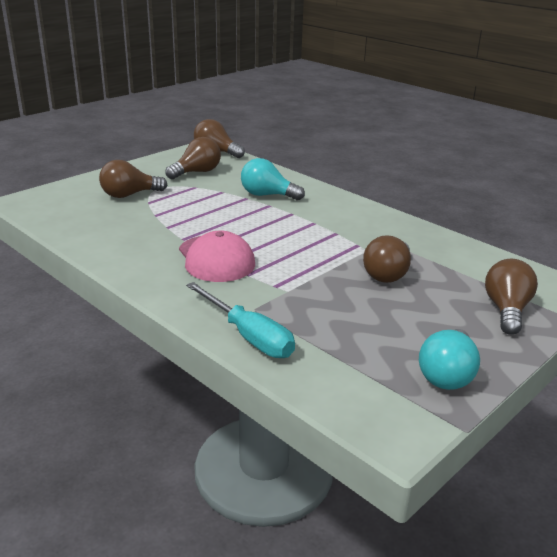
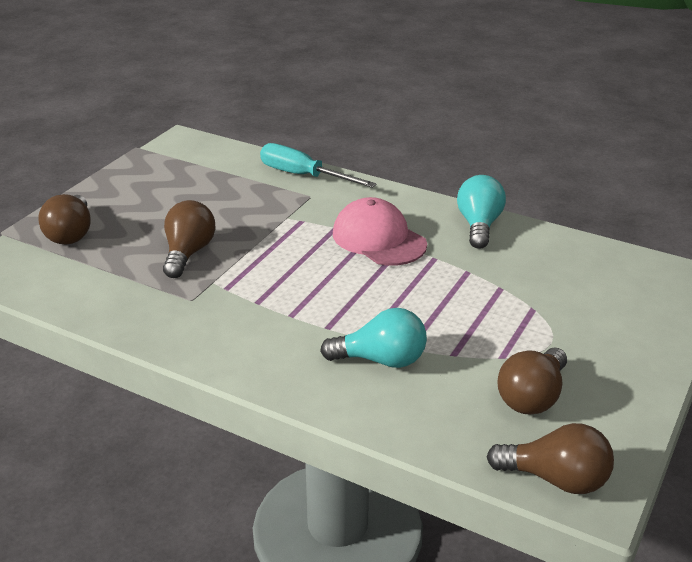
camera: 165 degrees right, 5 degrees up
(129, 195) = (573, 317): brown light bulb -> none
(447, 375) = (142, 175): turquoise light bulb -> turquoise light bulb (479, 225)

